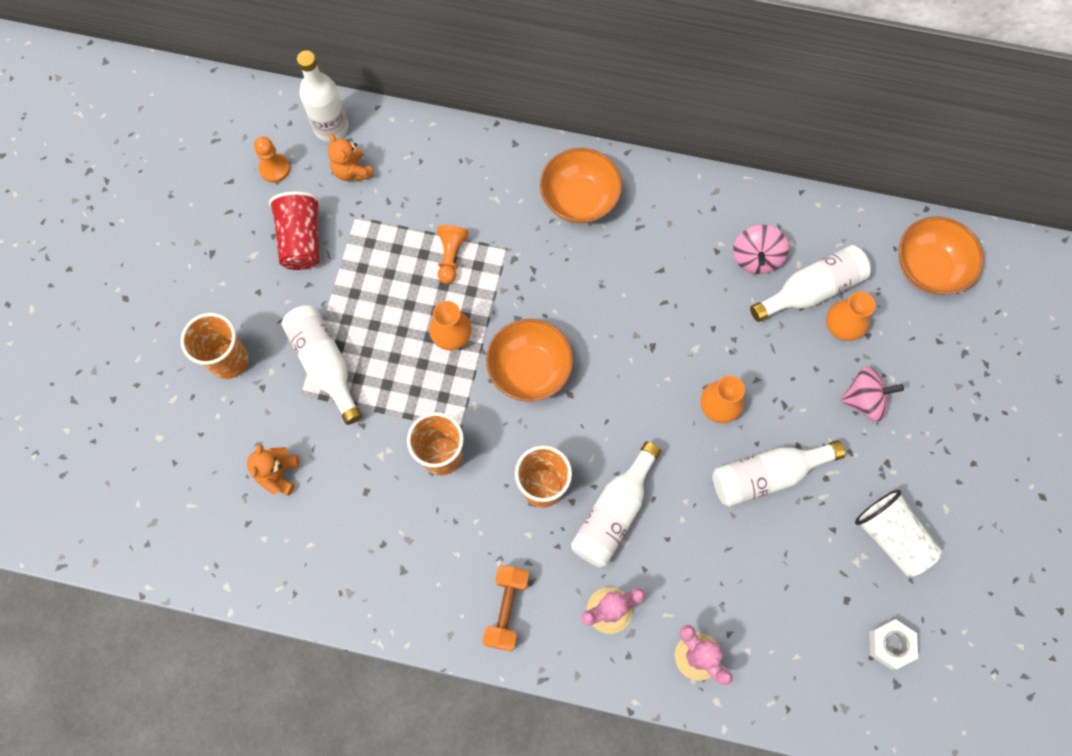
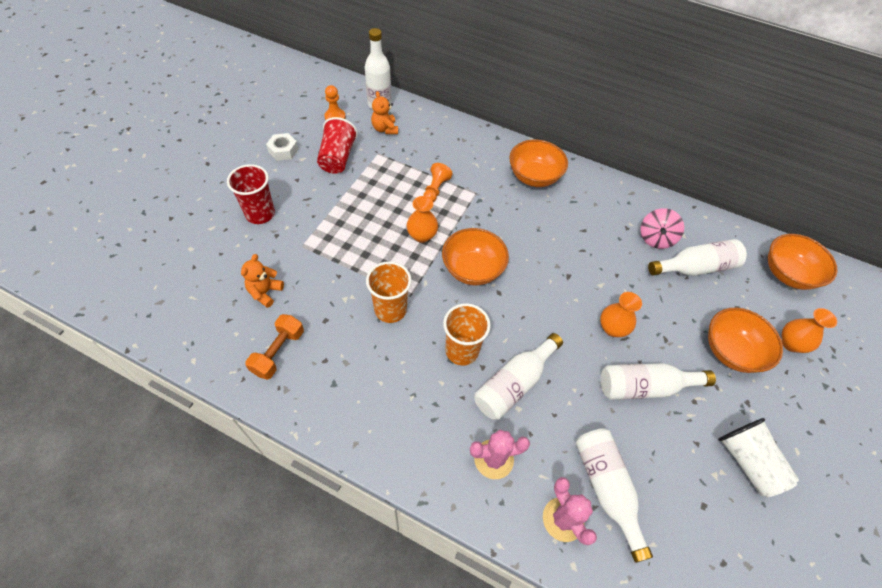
camera: 10 degrees right, 15 degrees down
(229, 360) = (260, 214): orange cup -> red cup
(325, 364) = (326, 231): white bottle -> white bottle (606, 488)
(506, 609) = (408, 435): orange dumbbell -> orange dumbbell (278, 352)
(841, 327) = (716, 297): orange vase -> orange vase (791, 343)
(864, 400) = (731, 351): pink spinning top -> orange bowl
(890, 644) = (741, 556): white nut -> white nut (283, 150)

